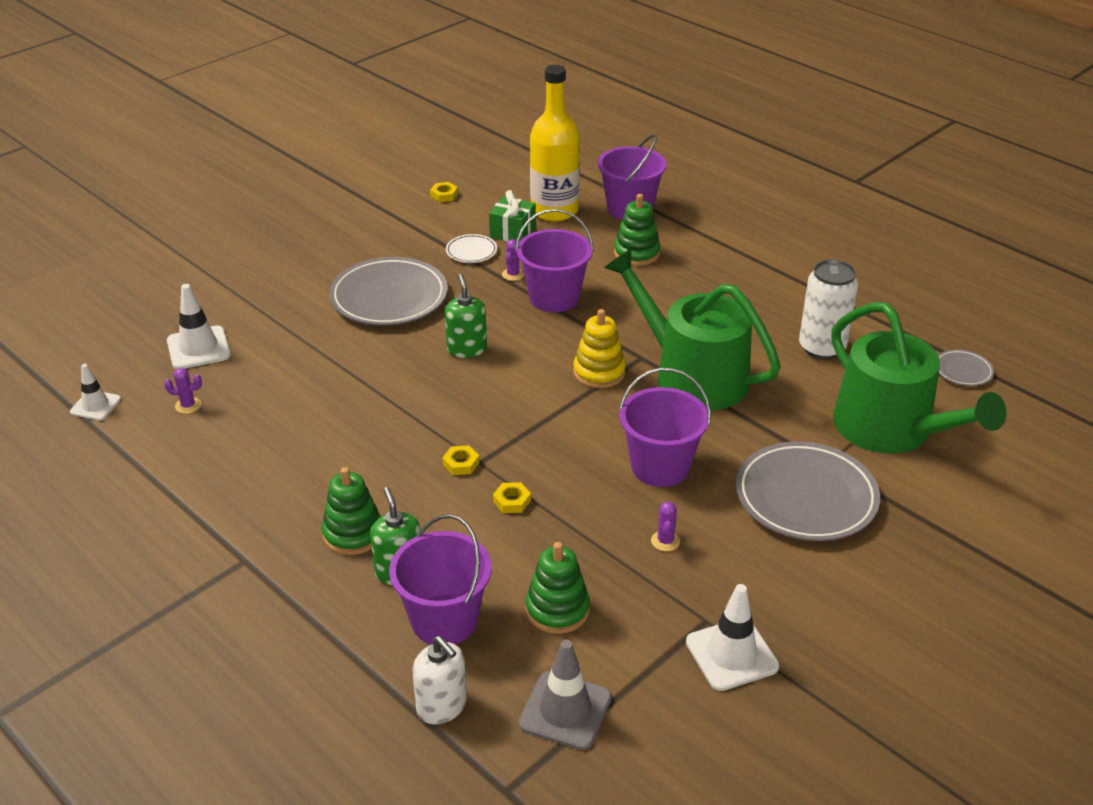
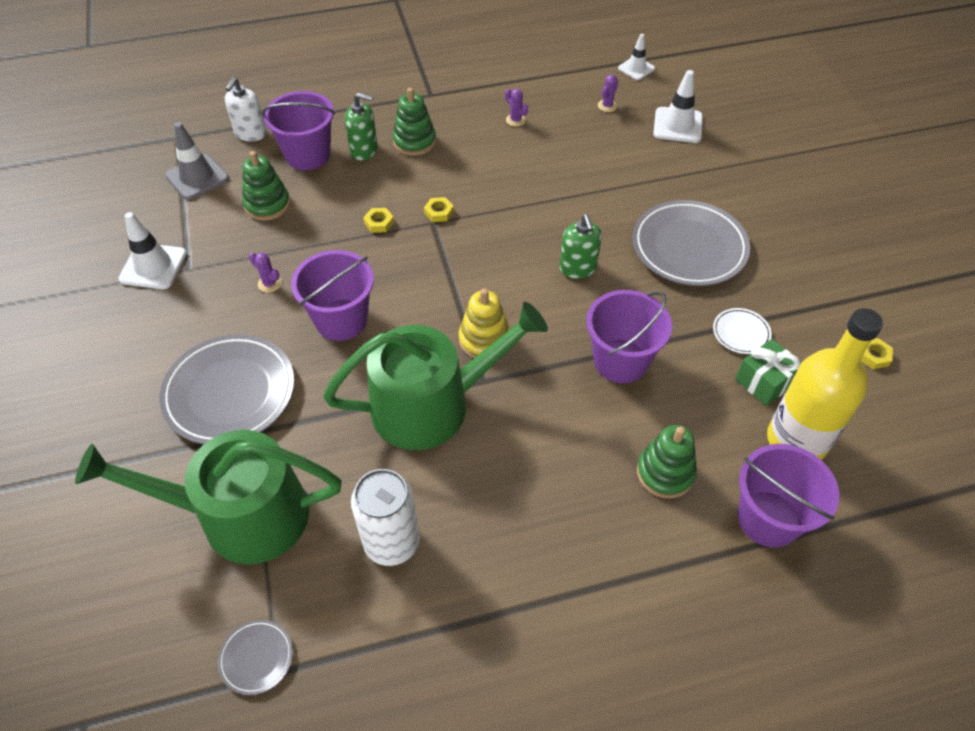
camera: 120 degrees right, 15 degrees up
(442, 706) = (250, 133): white soap dispenser -> white soap dispenser turned 60 degrees counterclockwise
(467, 349) = (578, 268): green soap dispenser -> green soap dispenser turned 60 degrees clockwise
(513, 274) = (680, 347): purple cactus -> purple cactus (515, 120)

